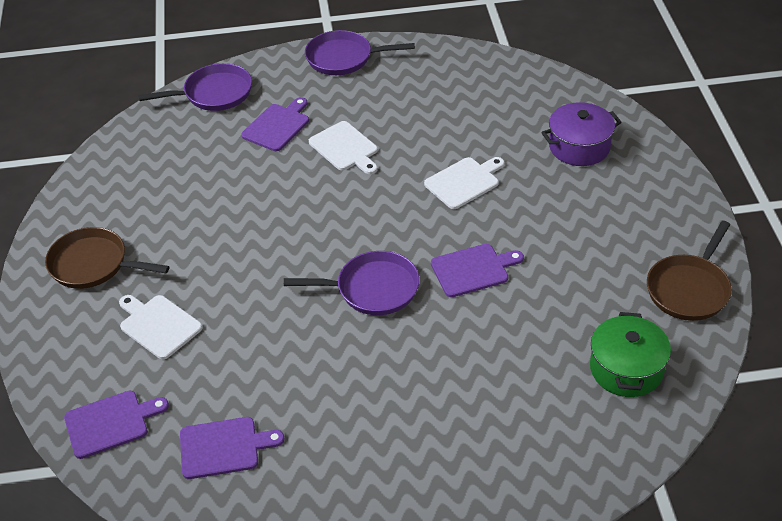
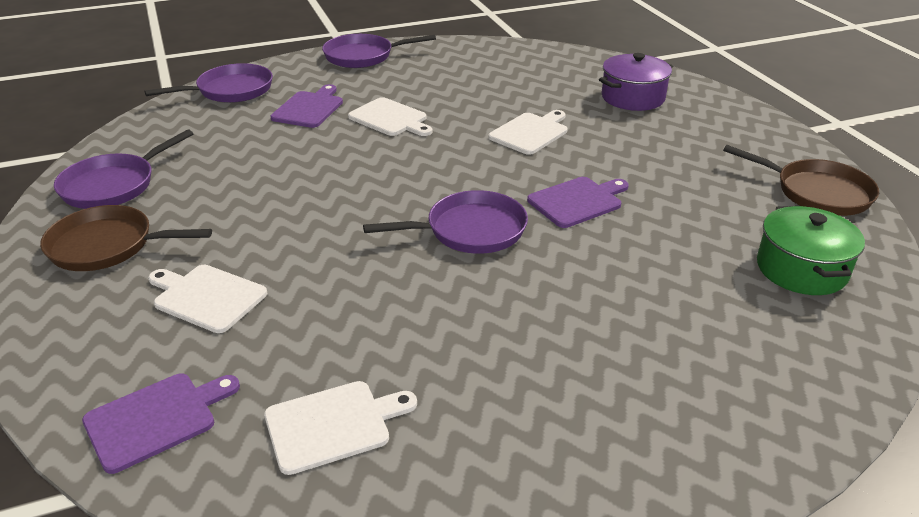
camera: 15 degrees left, 10 degrees down
(103, 200) = (113, 185): none -> purple pan
(223, 447) = (333, 425): purple cutting board -> white cutting board
(689, 289) = (817, 192): brown pan -> brown pan turned 75 degrees counterclockwise

